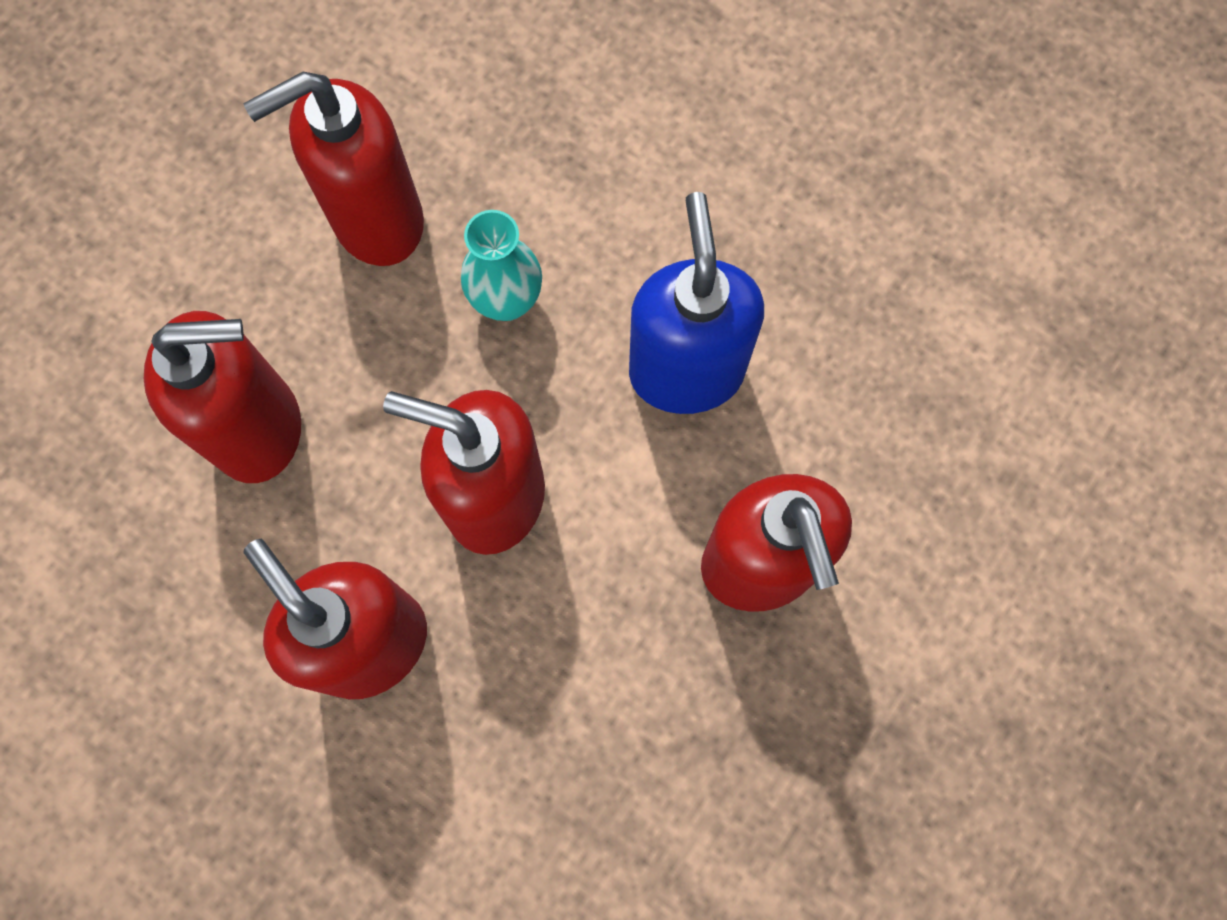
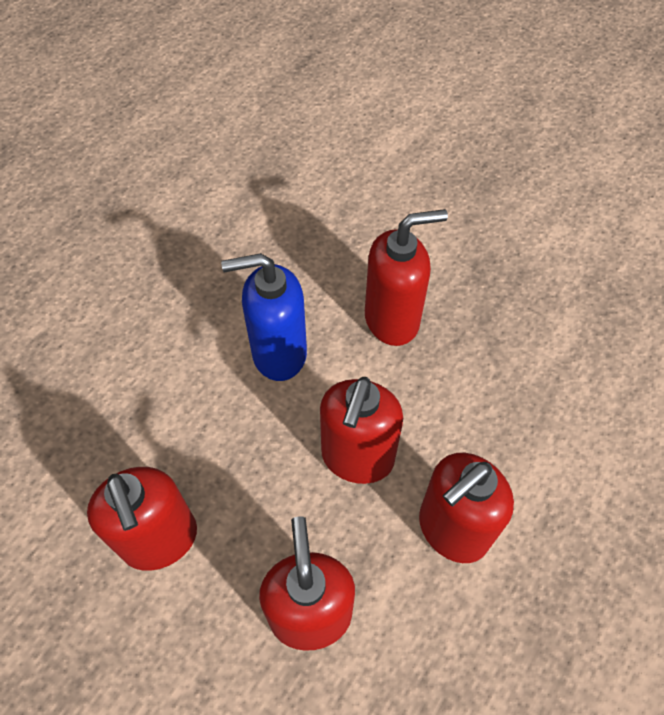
camera: 90 degrees left, 15 degrees down
(506, 300) = (226, 453): turquoise vase -> none

